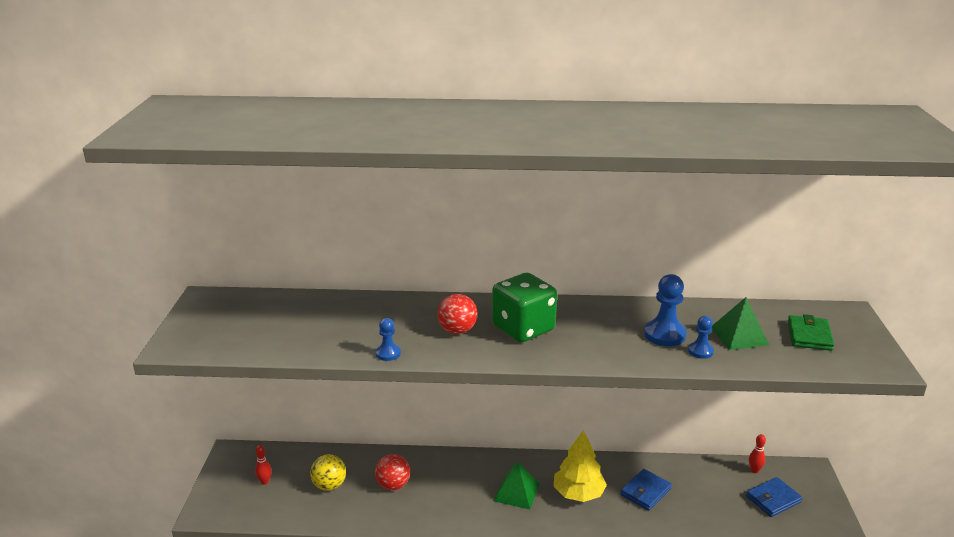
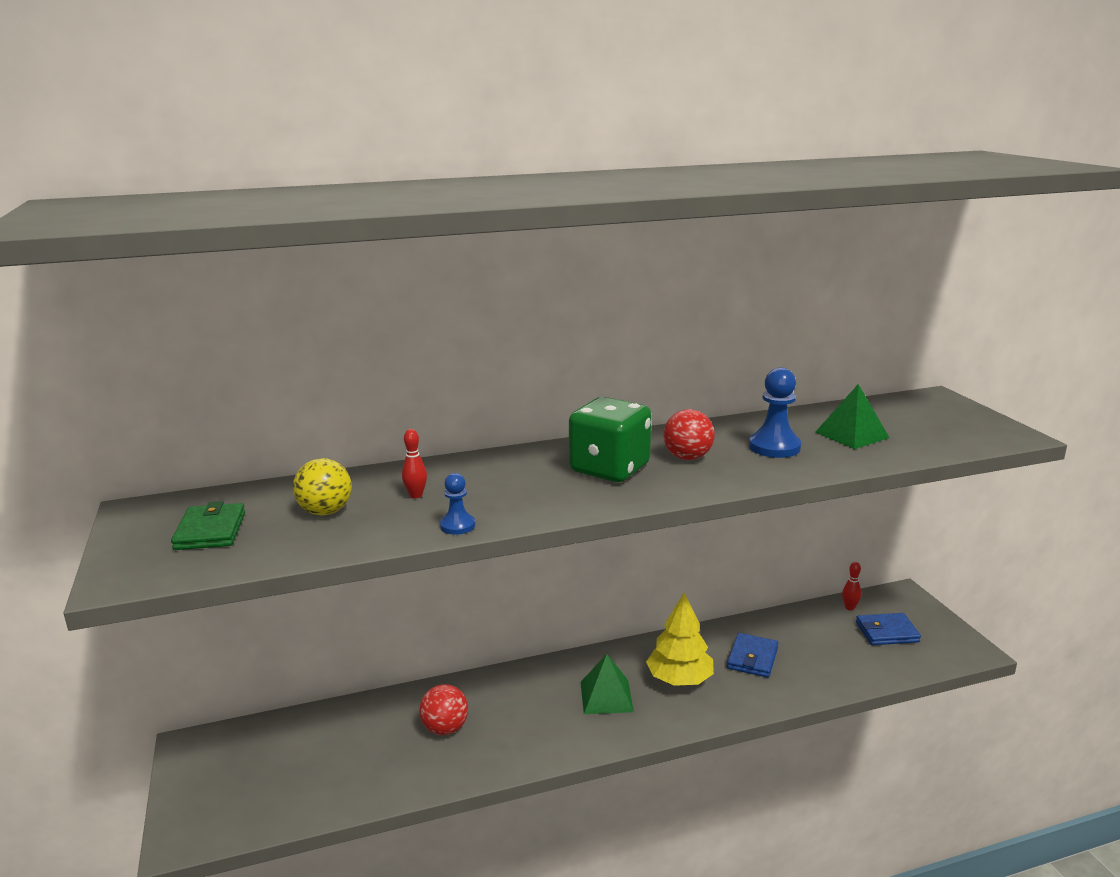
camera: 20 degrees left, 5 degrees down
(265, 481) = (258, 771): red bowling pin -> red bowling pin (416, 495)
(329, 485) = (356, 751): yellow ball -> yellow ball (325, 511)
(457, 330) = (529, 485): red ball -> red ball (687, 457)
(700, 351) = (826, 455): blue pawn -> none
(773, 499) = (887, 632): blue wallet -> blue wallet turned 45 degrees clockwise
(809, 336) = (919, 422): green wallet -> green wallet (210, 531)

